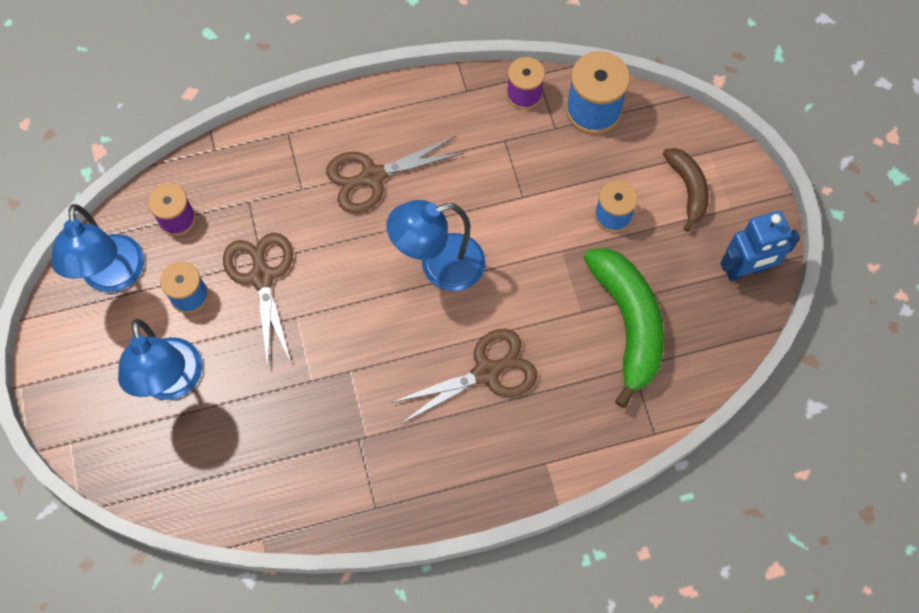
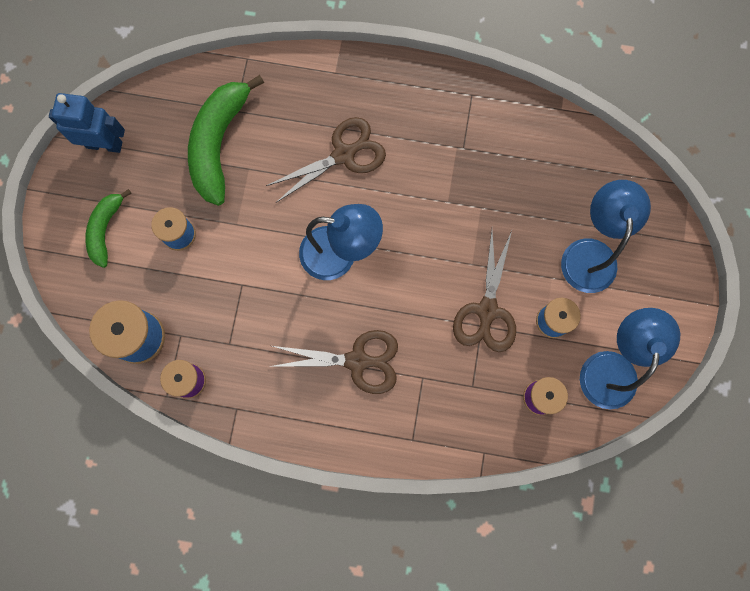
camera: 155 degrees left, 10 degrees up
(487, 372) = (344, 154): brown scissors -> brown scissors turned 150 degrees clockwise
(688, 189) = (105, 230): brown banana -> green banana

